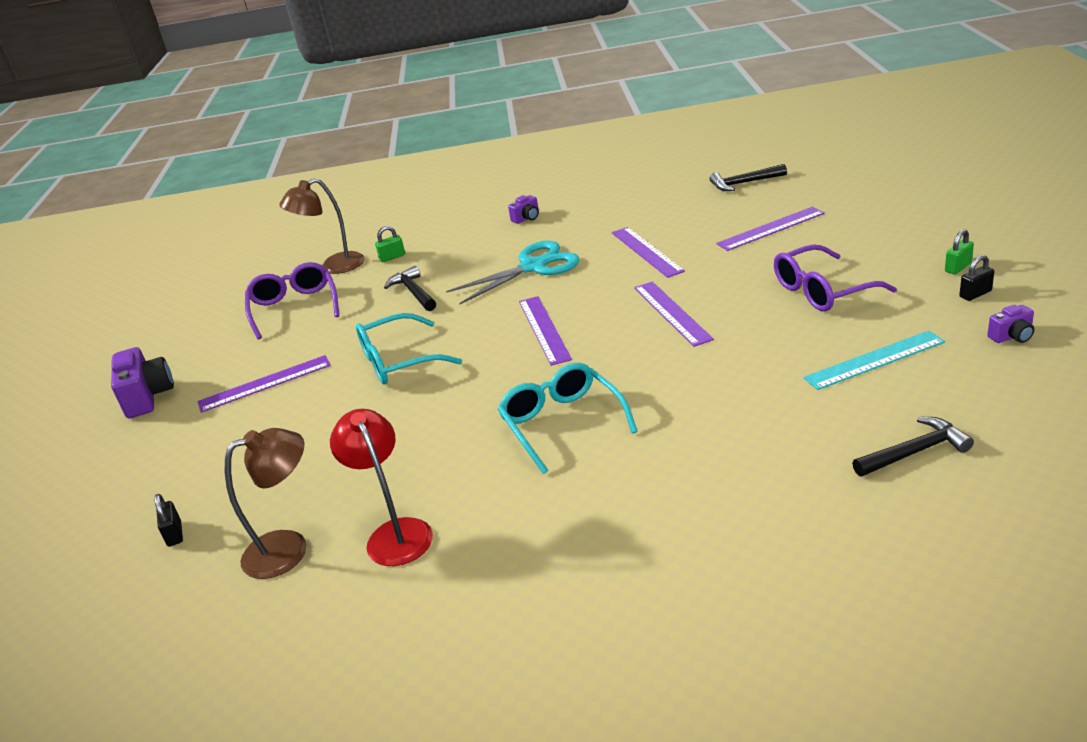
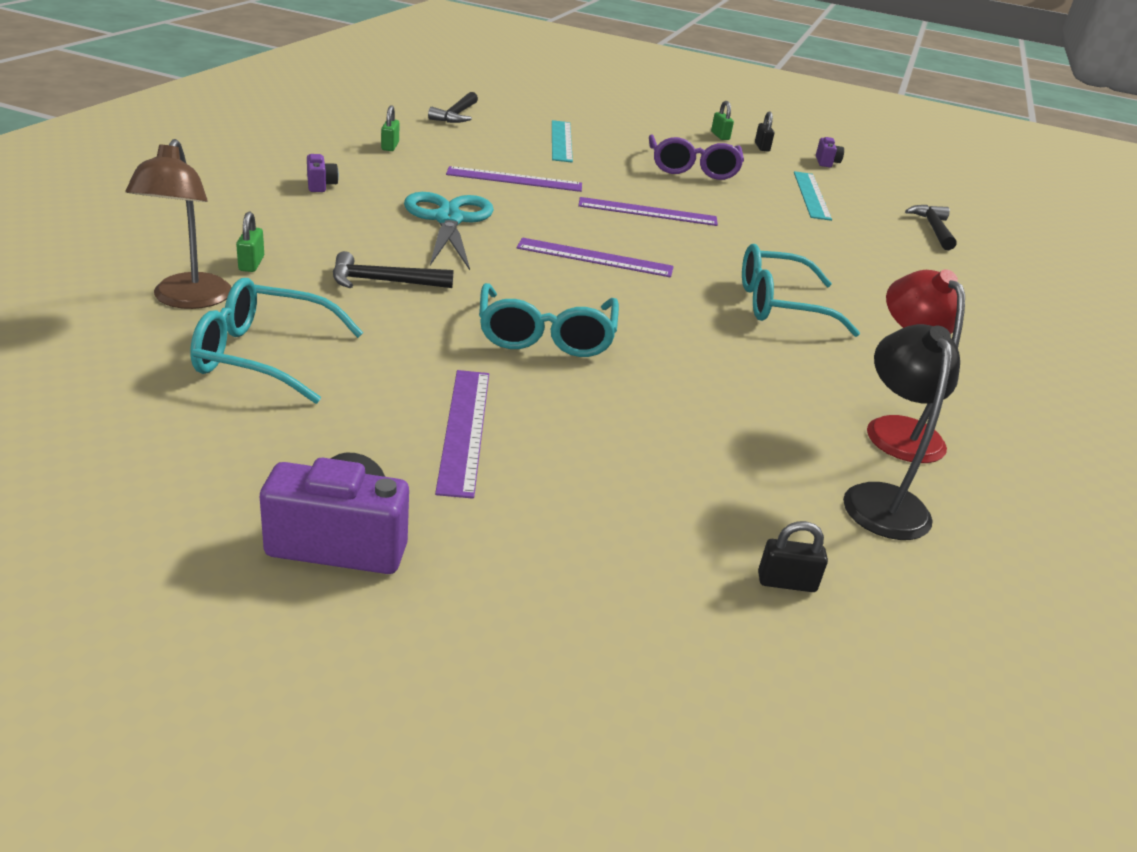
camera: 75 degrees left, 0 degrees up
(289, 548) = (881, 499): brown lamp -> black lamp
(294, 307) = (263, 356): purple glasses -> turquoise glasses
(395, 533) = (896, 430): red lamp -> red lamp turned 75 degrees clockwise
(631, 200) = (390, 146): none -> green padlock
(771, 228) = (561, 141): purple ruler -> turquoise ruler

